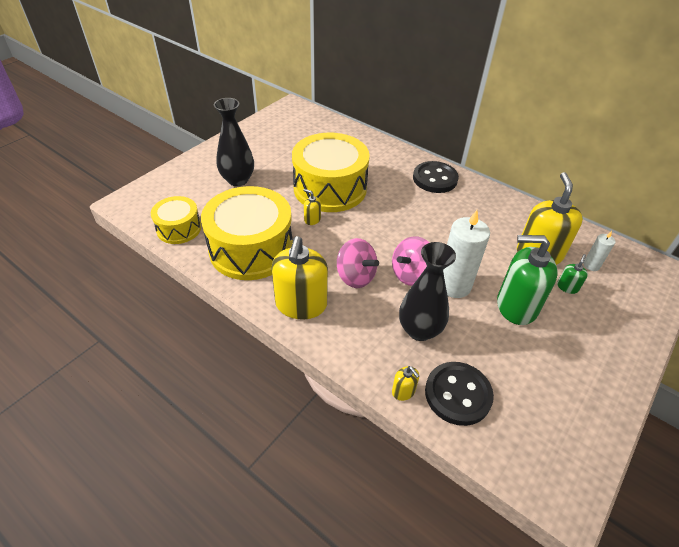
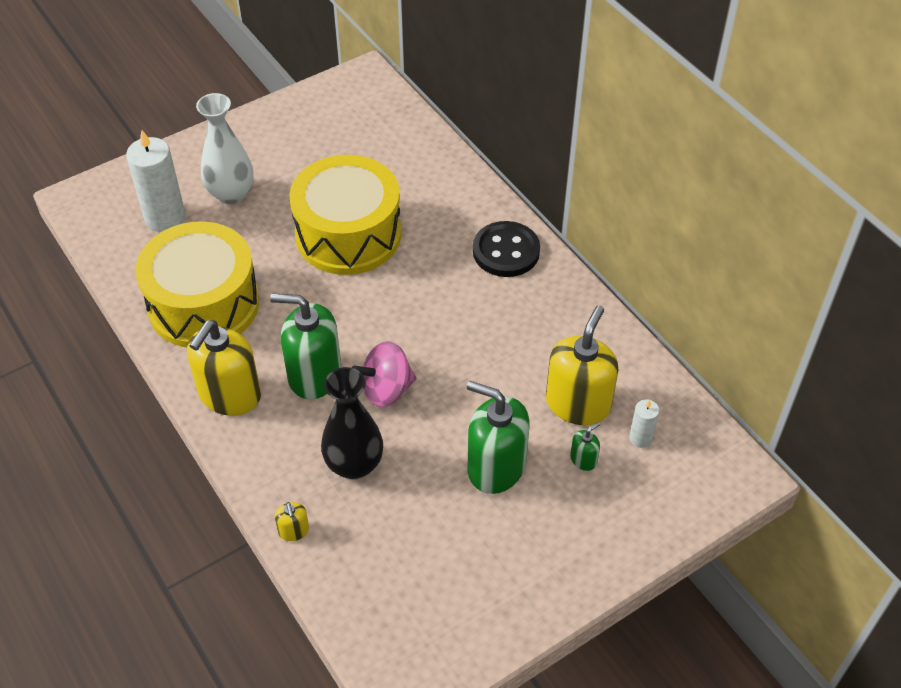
camera: 20 degrees right, 5 degrees up
(179, 229) = (128, 253): yellow drum -> none
(238, 180) = (231, 194): black vase -> white vase
(312, 219) = (300, 278): yellow soap dispenser -> none
(355, 276) = (314, 375): pink spinning top -> green soap dispenser
(454, 285) = (433, 418): white candle -> white candle (165, 218)
(457, 394) = (353, 552): black button -> none

